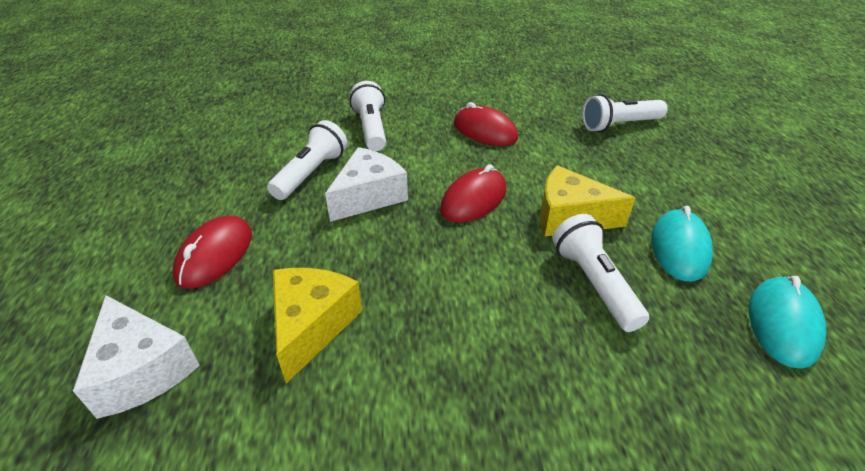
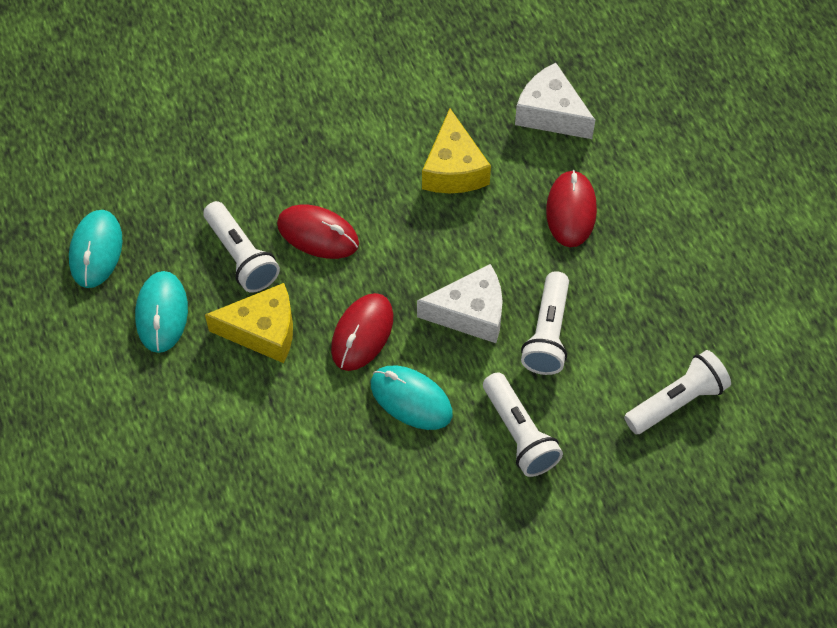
camera: 165 degrees right, 20 degrees up
(369, 196) = (470, 313): white cheese -> white cheese turned 120 degrees counterclockwise
(445, 156) = (411, 399): none -> turquoise mouse
(485, 131) = (375, 463): red mouse -> red mouse (318, 234)
(619, 125) = (201, 521): white flashlight -> white flashlight (677, 401)

